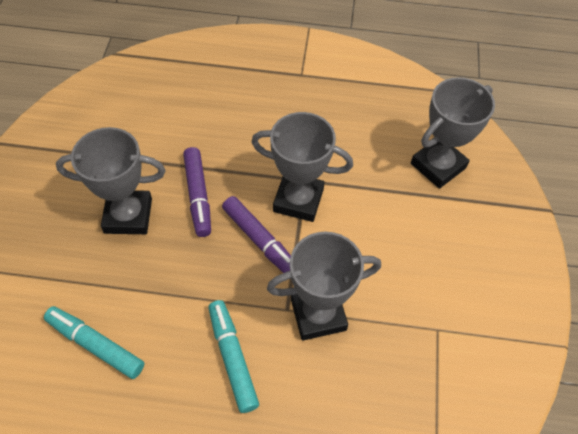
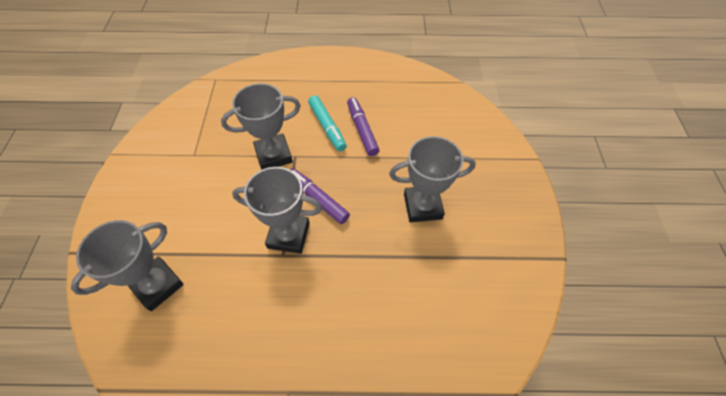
camera: 175 degrees right, 0 degrees up
(96, 345) = (412, 125): turquoise marker -> none
(198, 195) = (372, 229): purple marker -> purple marker (362, 130)

